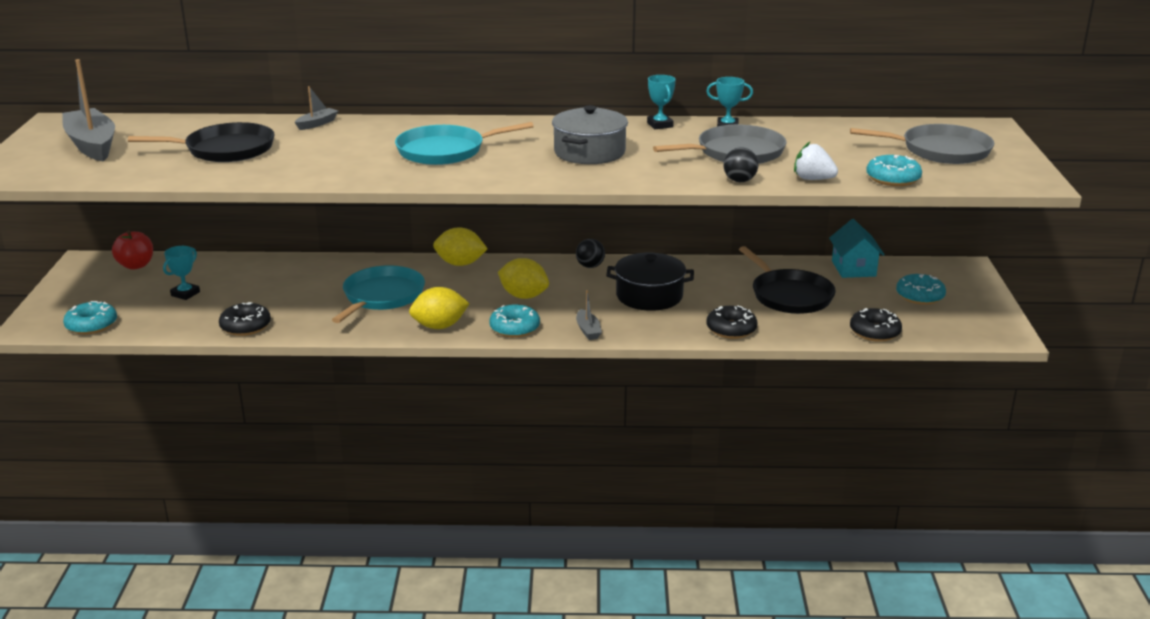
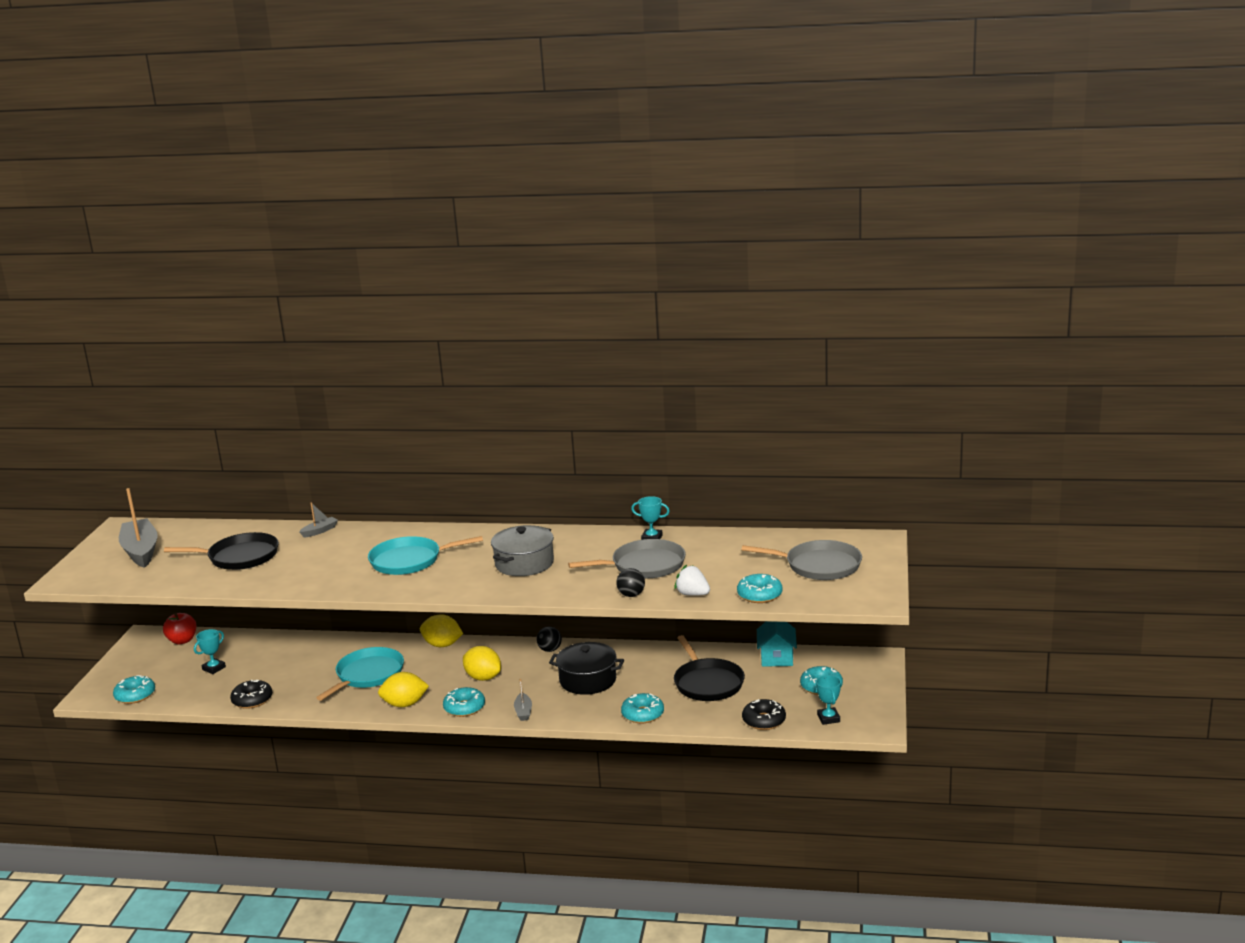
camera: 10 degrees right, 5 degrees down
(660, 125) = (596, 535): turquoise trophy -> turquoise trophy (828, 718)
(731, 329) = (642, 714): black donut -> turquoise donut

